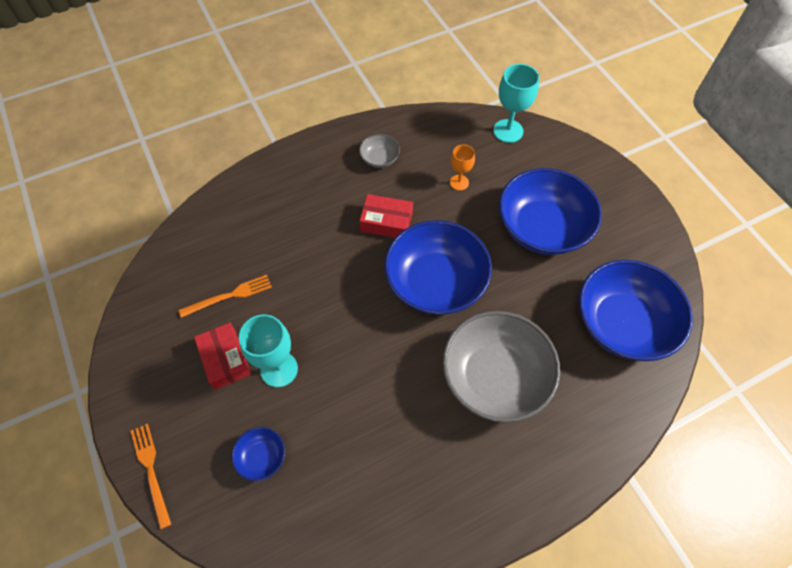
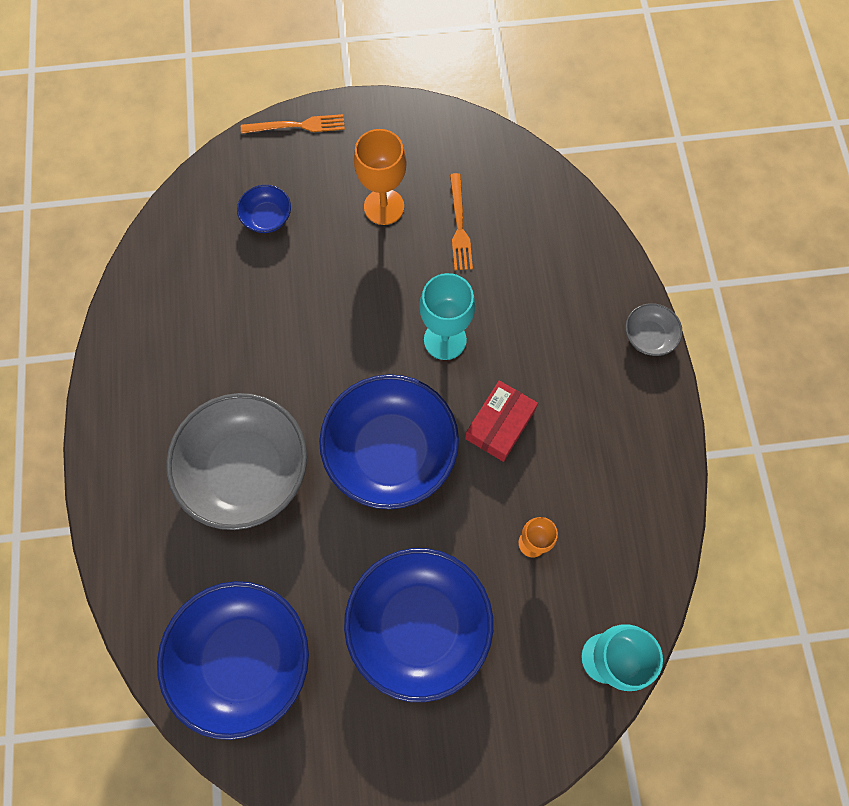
camera: 110 degrees right, 10 degrees up
(225, 359) = (384, 207): red box -> orange goblet
(279, 369) = (351, 254): turquoise goblet -> turquoise goblet (445, 340)
(379, 159) = (607, 451): grey bowl -> grey bowl (648, 336)

